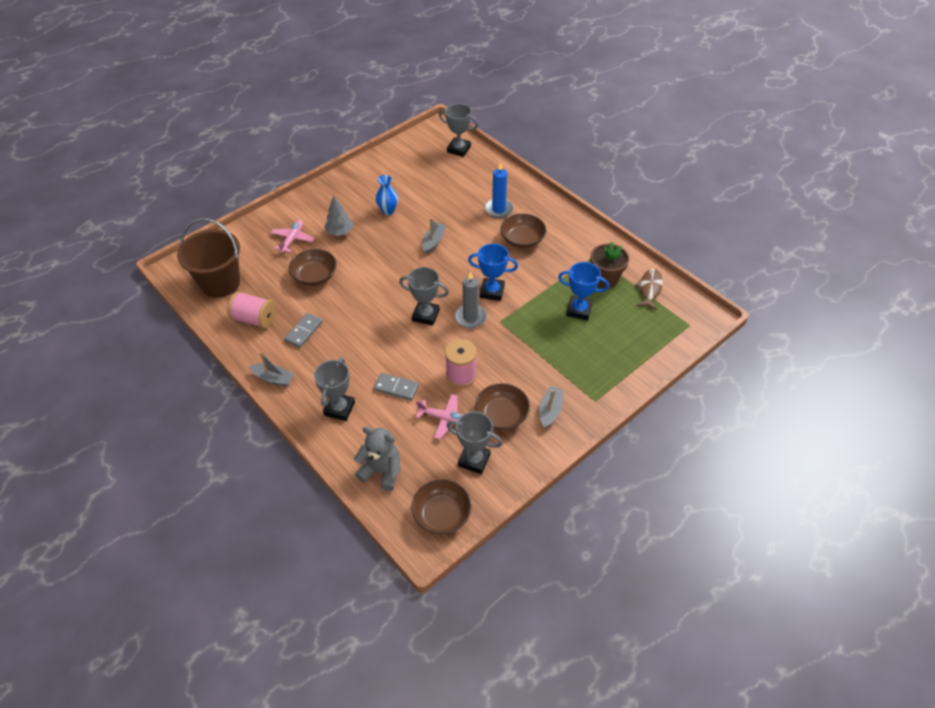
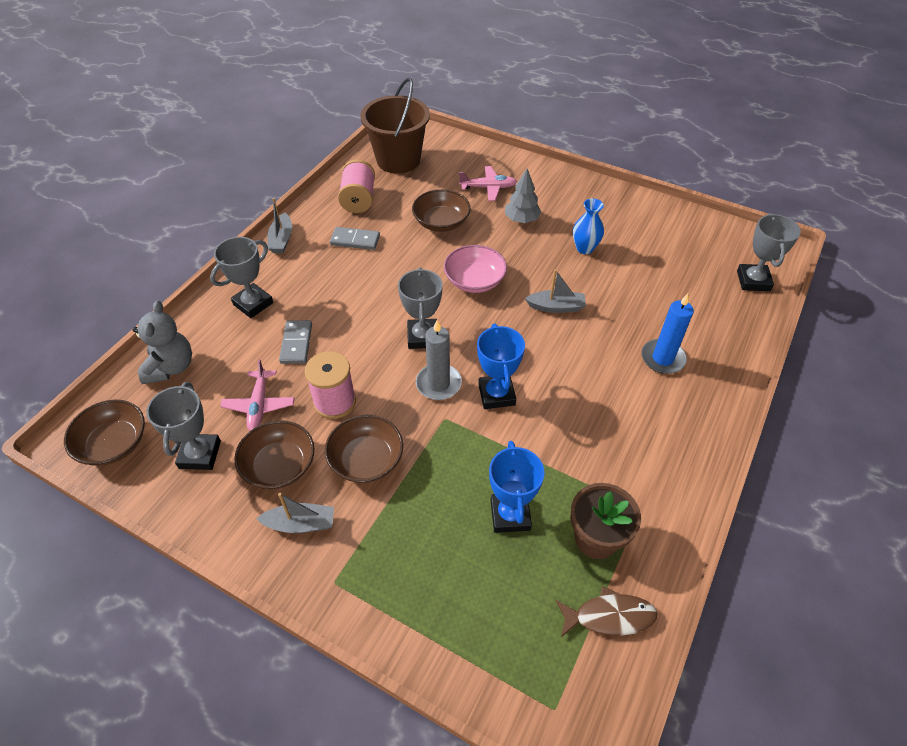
camera: 70 degrees right, 0 degrees up
(339, 408) = (253, 304): grey trophy -> grey trophy turned 45 degrees counterclockwise
(387, 274) = (474, 280): none -> pink bowl
(522, 239) = (618, 403): brown bowl -> brown bowl (366, 460)

